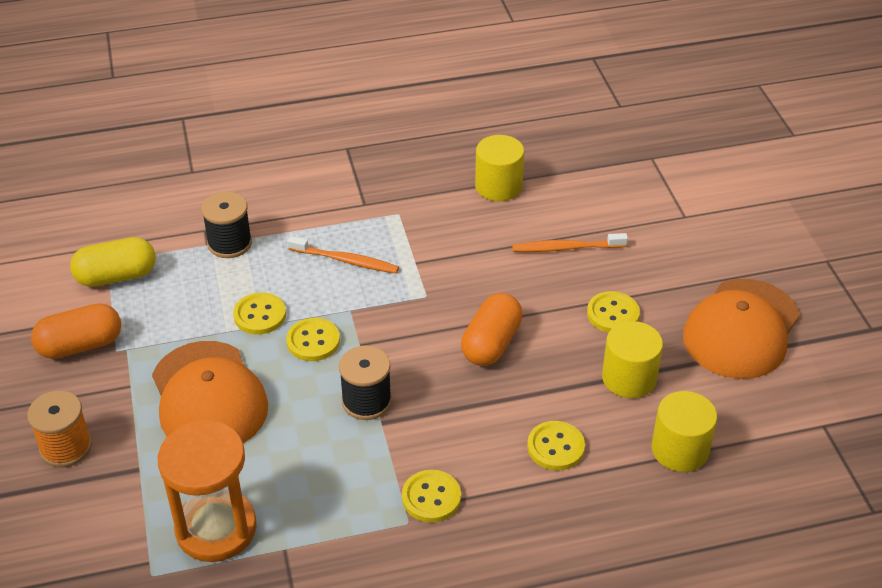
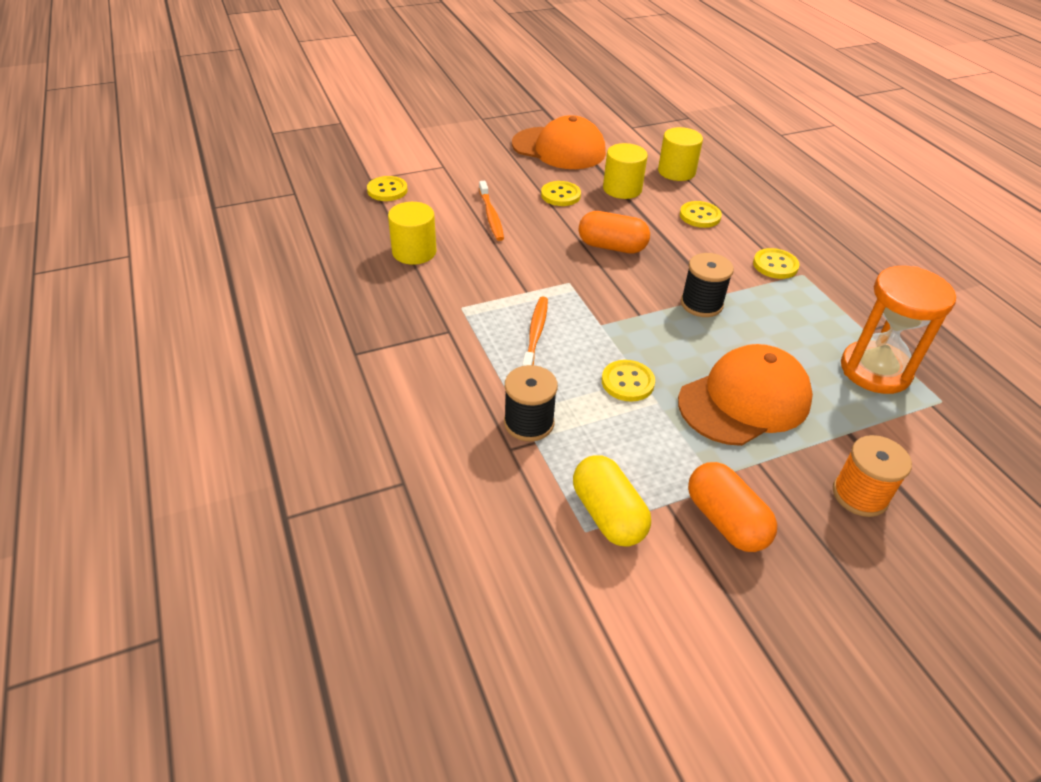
camera: 100 degrees left, 0 degrees up
(313, 341) = (647, 342): yellow button -> yellow button (387, 190)

